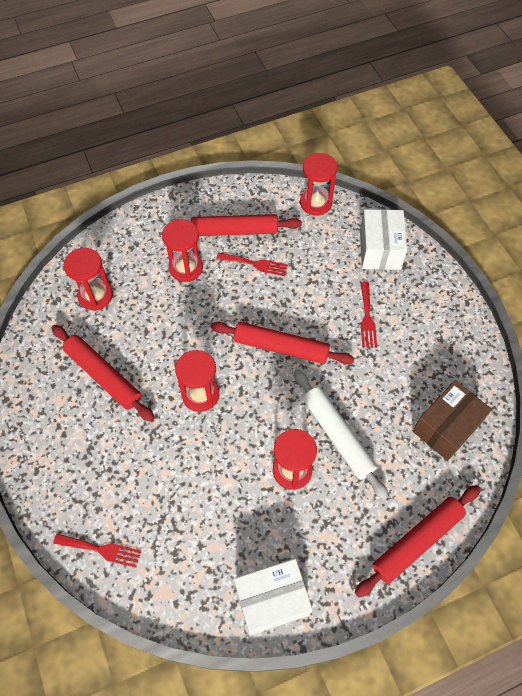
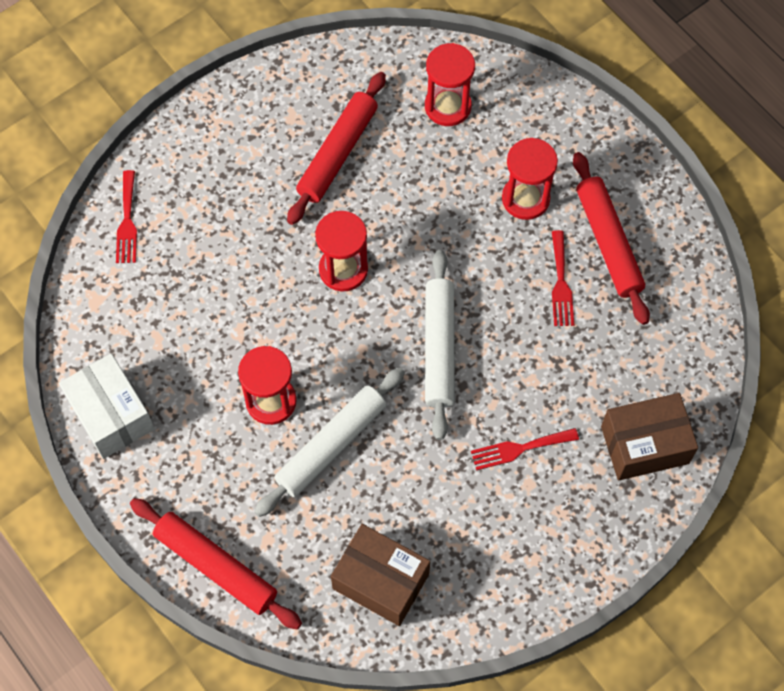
camera: 75 degrees right, 5 degrees up
(281, 347) = (439, 348): red rolling pin -> white rolling pin
(316, 203) = (698, 338): red hourglass -> none
(380, 249) = (644, 445): white box -> brown box

